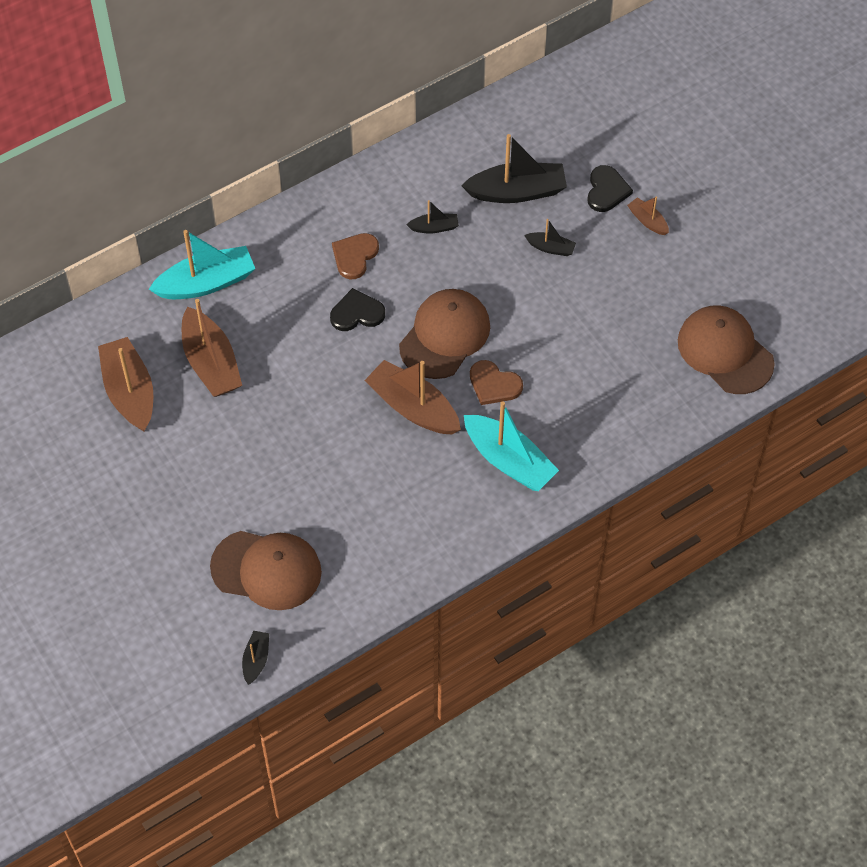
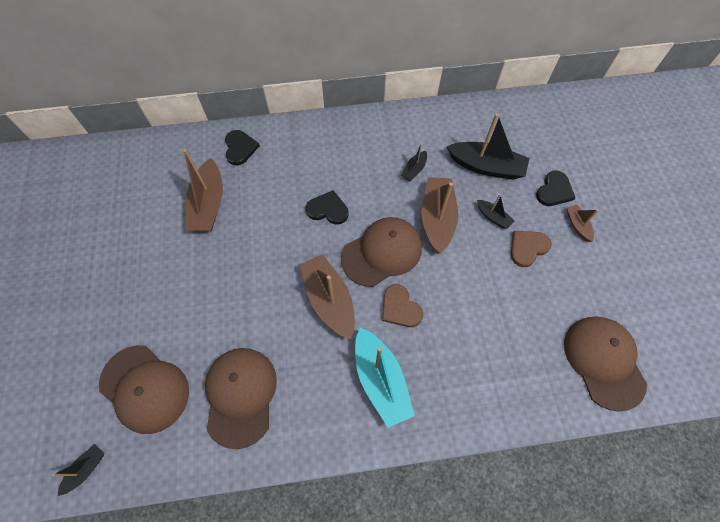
camera: 25 degrees right, 5 degrees up
(129, 392) = (143, 203): brown boat -> brown boat (437, 219)
(206, 283) = (240, 148): turquoise boat -> black heart
(354, 256) = (348, 168): brown heart -> brown heart (527, 248)
(372, 534) = (240, 395): none -> brown cap
(434, 227) = (414, 169): black boat -> black boat turned 105 degrees clockwise

